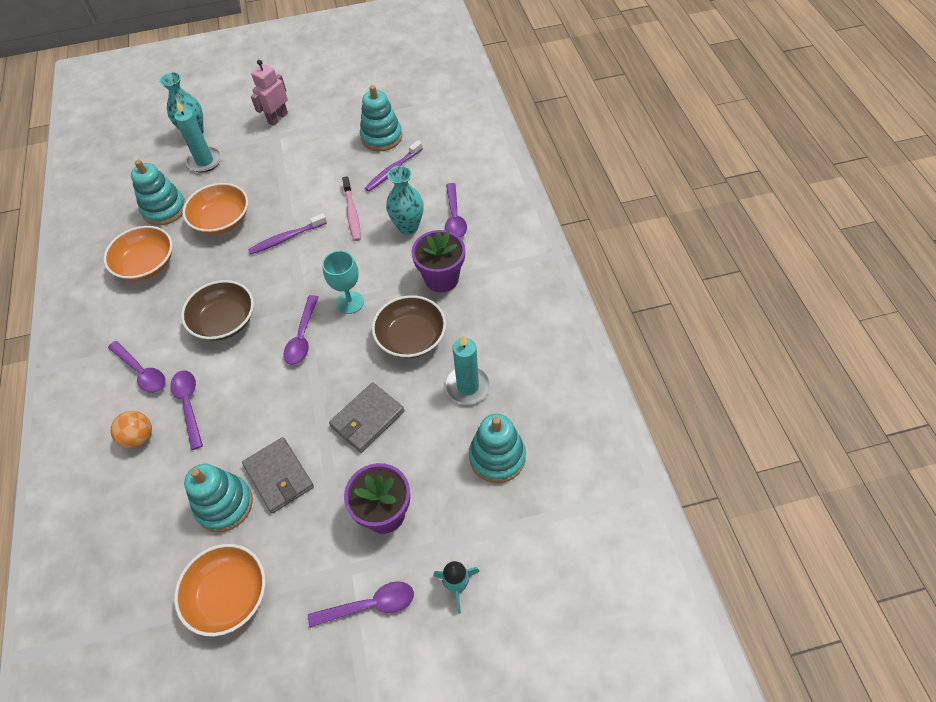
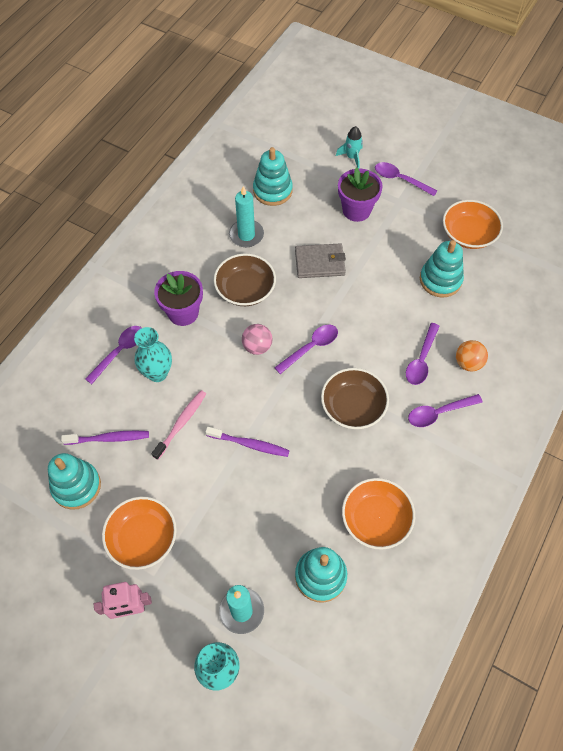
camera: 140 degrees left, 5 degrees up
(142, 372) = (438, 413): purple spoon -> purple spoon turned 105 degrees counterclockwise
(222, 220) = (282, 513): orange bowl -> orange bowl (142, 538)
(279, 476) = (397, 271): grey wallet -> none
(350, 302) = (257, 346): turquoise goblet -> pink ball

